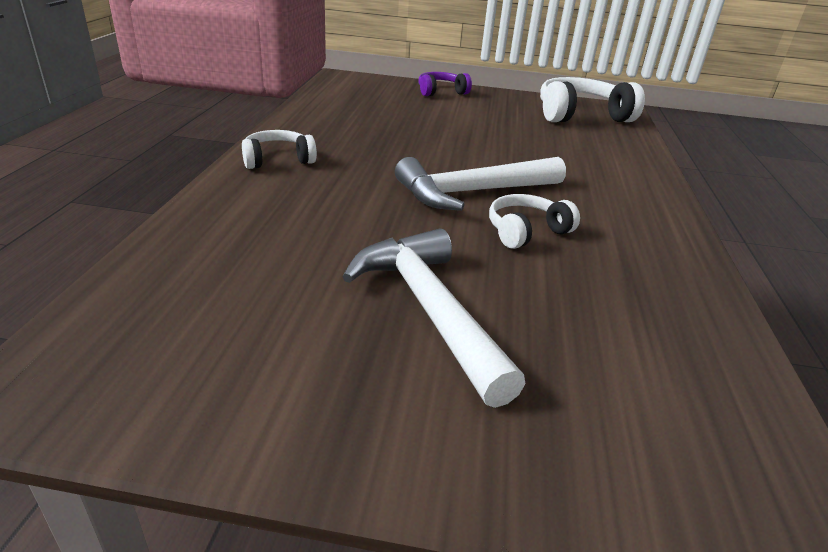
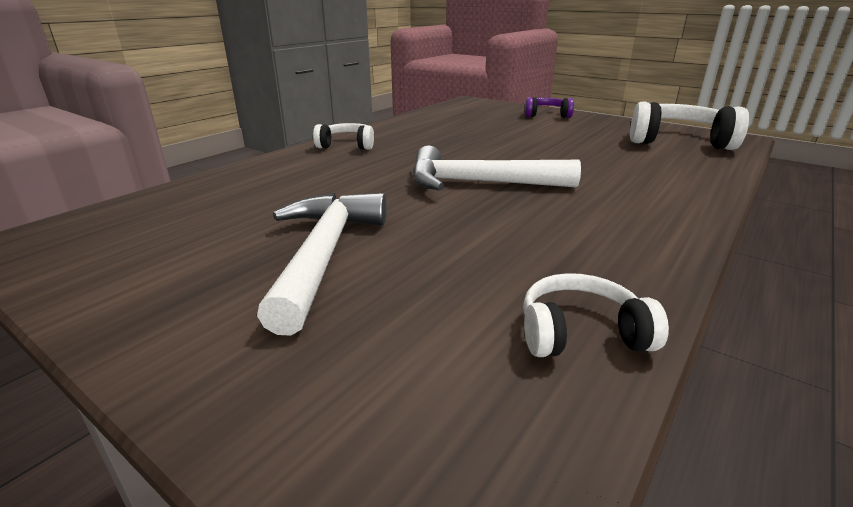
camera: 30 degrees right, 5 degrees down
(526, 231) = (492, 217): white headphones -> white headphones (581, 333)

